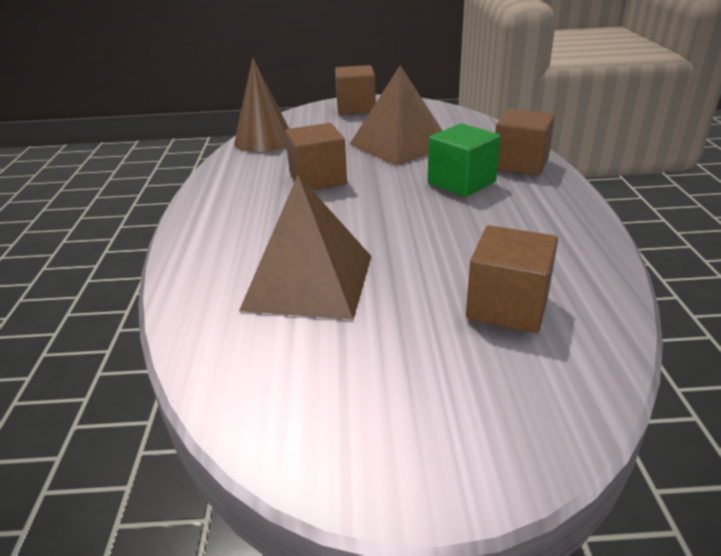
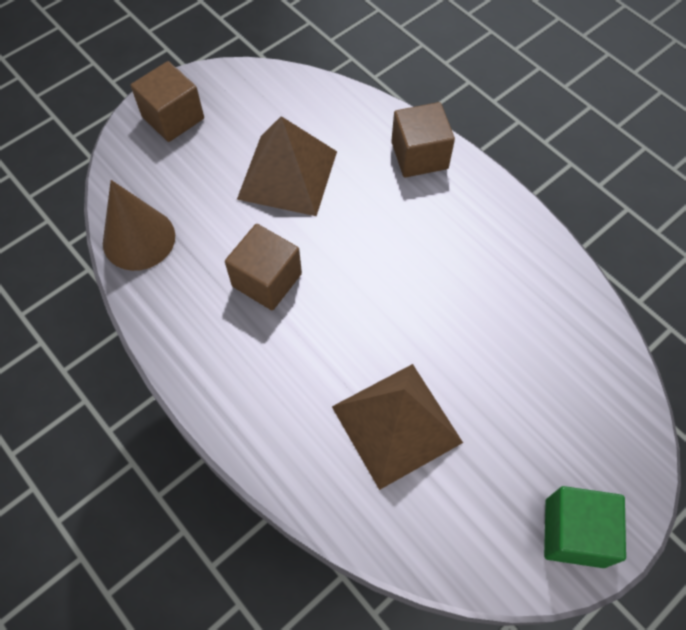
camera: 40 degrees left, 30 degrees up
(461, 182) = (395, 214): green cube -> green cube (574, 533)
(507, 306) = (544, 361): brown cube -> none

